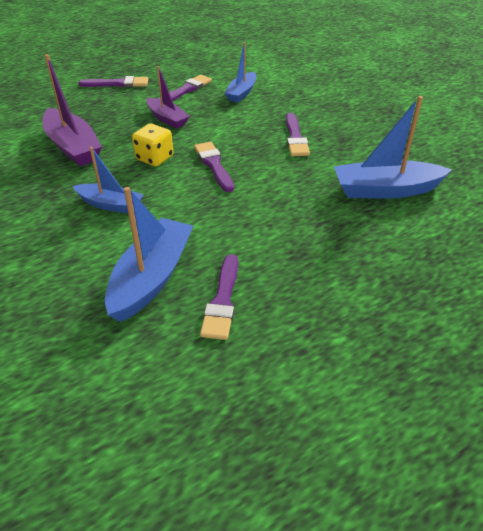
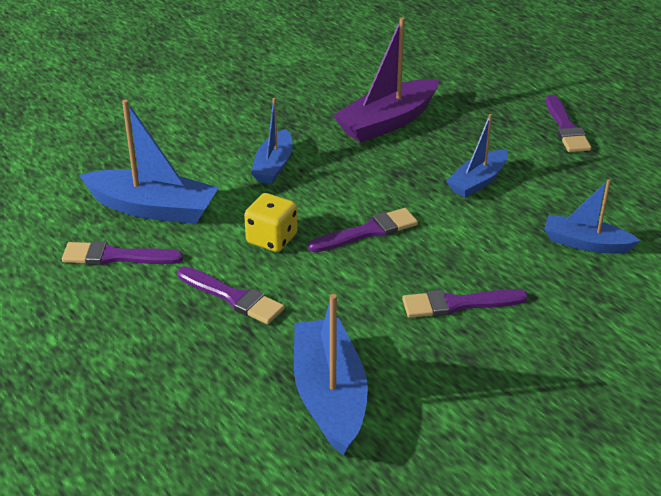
camera: 85 degrees right, 5 degrees down
(154, 158) = (375, 183): yellow dice -> yellow dice (272, 239)
(167, 119) = (478, 182): purple boat -> blue boat
(186, 90) = (573, 189): purple brush -> purple brush (233, 297)

